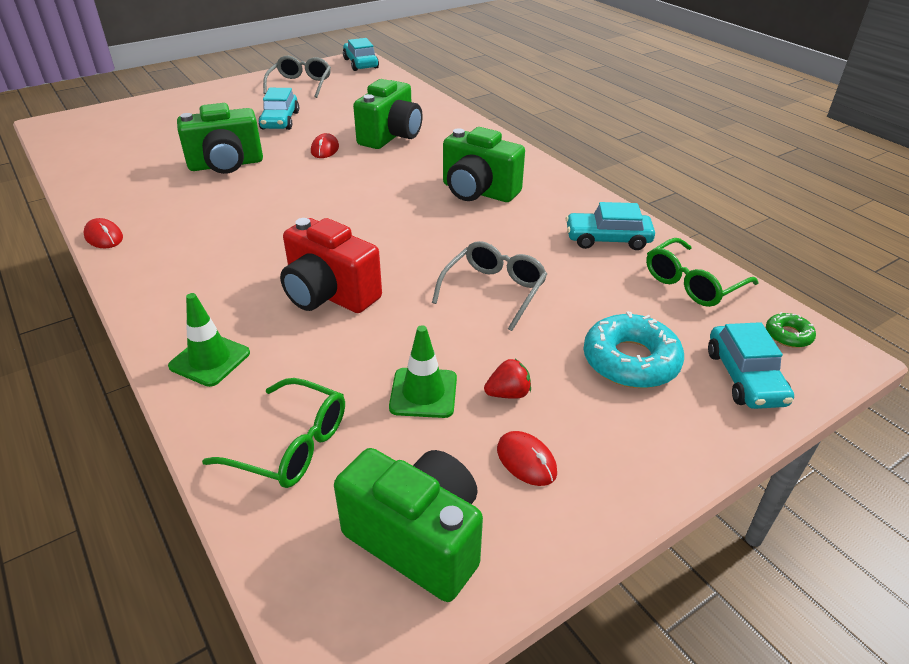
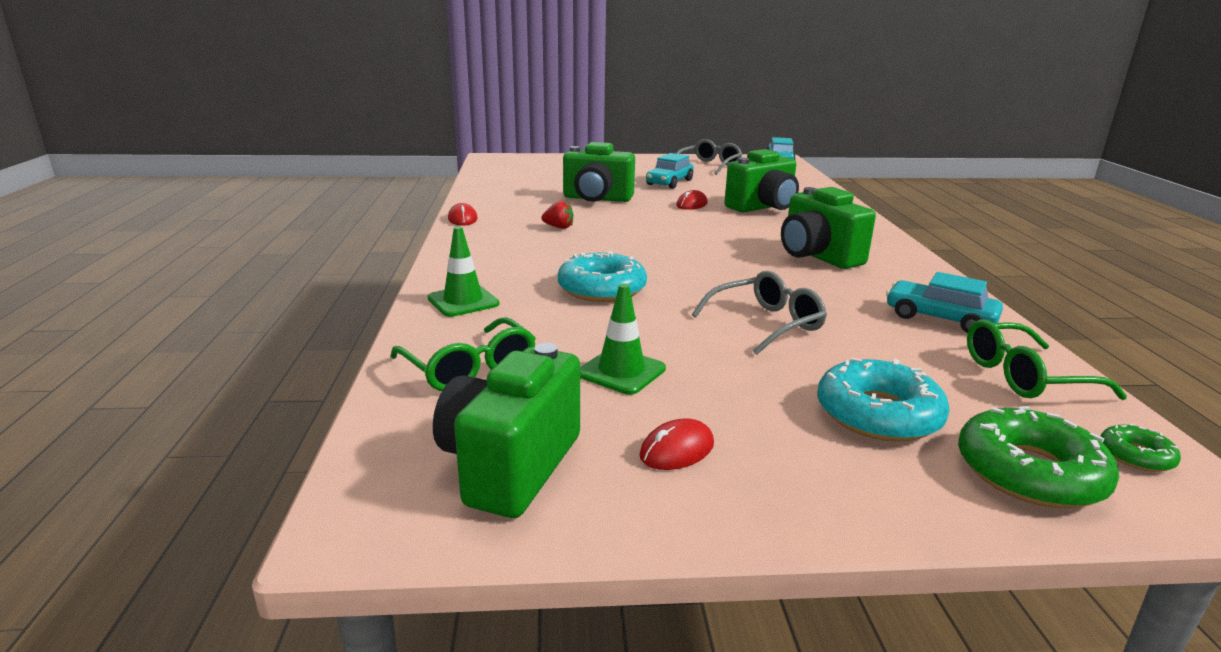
camera: 30 degrees right, 15 degrees down
(329, 295) = (602, 289): red camera -> turquoise donut
(418, 539) = (510, 466): green camera -> green camera turned 135 degrees counterclockwise
(508, 393) = (707, 397): red strawberry -> red strawberry (559, 227)
(526, 461) = (677, 450): red mouse -> red mouse turned 60 degrees clockwise
(745, 377) = (1029, 472): turquoise car -> green donut

